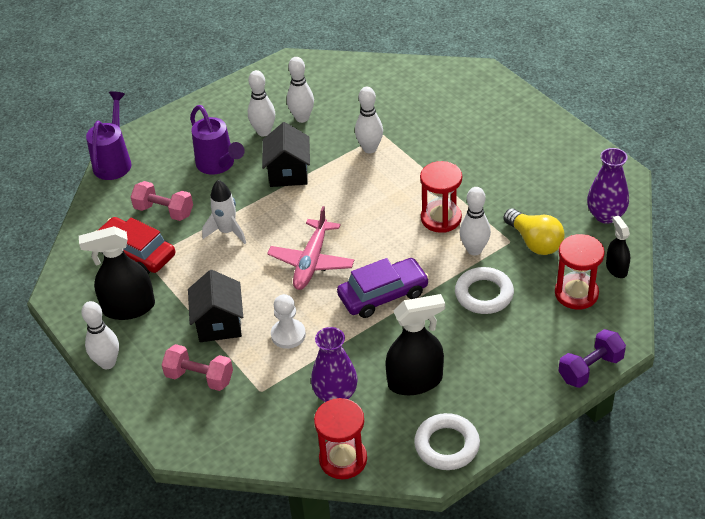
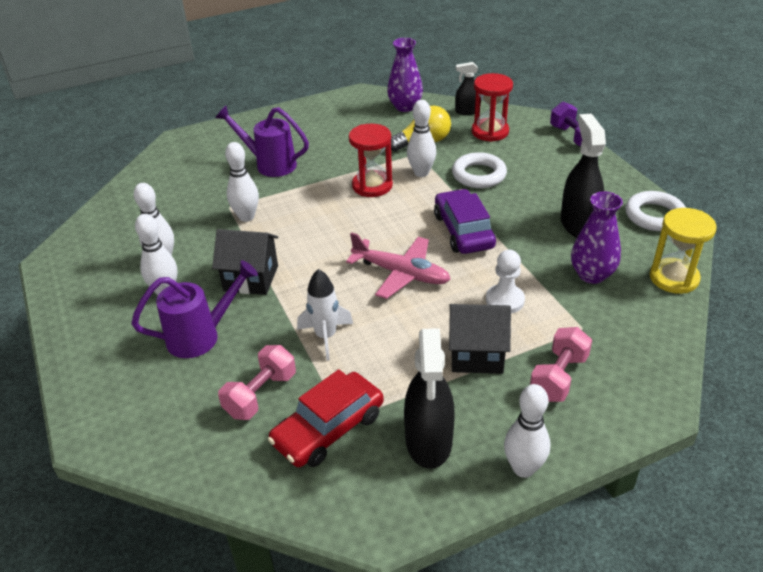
camera: 80 degrees left, 5 degrees down
(114, 161) = (126, 447): purple watering can -> purple watering can (270, 164)
(343, 459) = (674, 278): red hourglass -> yellow hourglass

